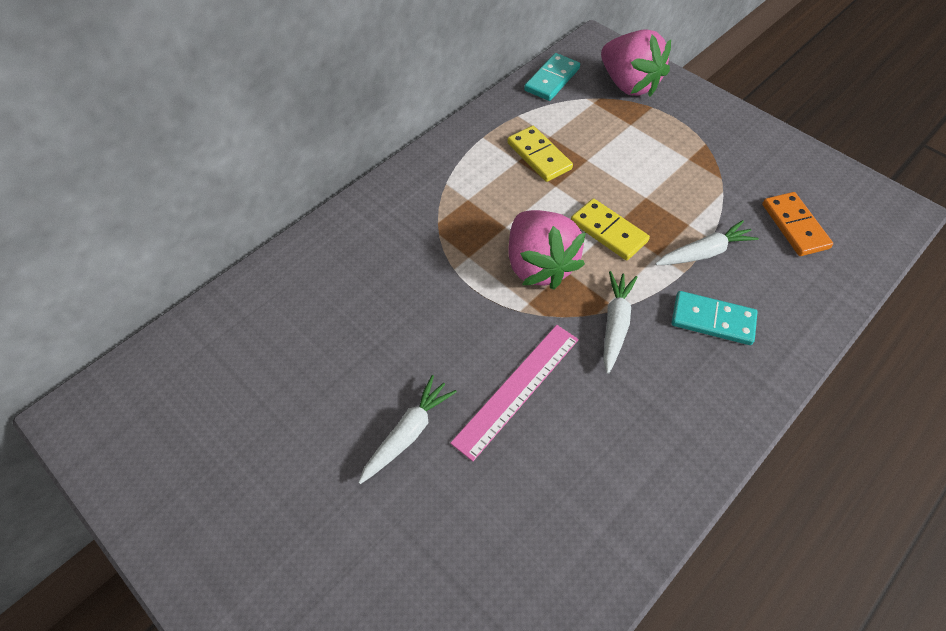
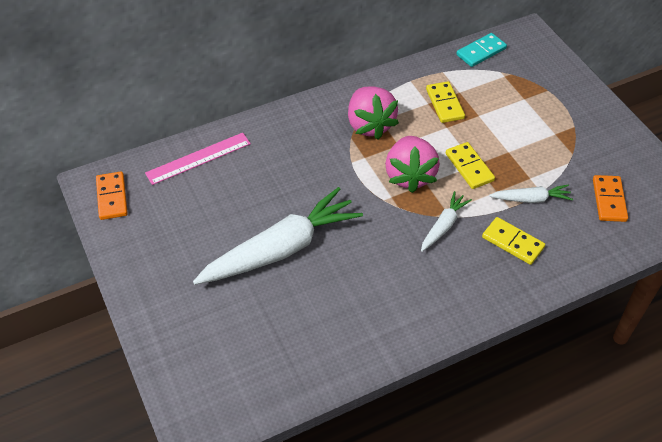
camera: 20 degrees right, 5 degrees down
(115, 431) = (112, 197): none -> orange domino
(408, 433) = (281, 249): white carrot -> white carrot, size x2.12
(517, 389) = (360, 245): pink ruler -> pink ruler (198, 158)
(628, 84) = (538, 69): pink strawberry -> pink strawberry (369, 125)
(712, 320) = (513, 242): turquoise domino -> yellow domino

